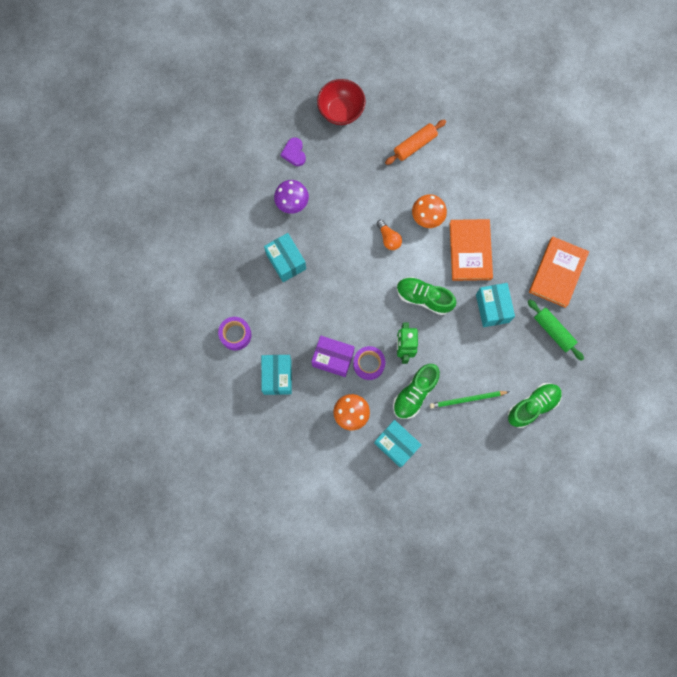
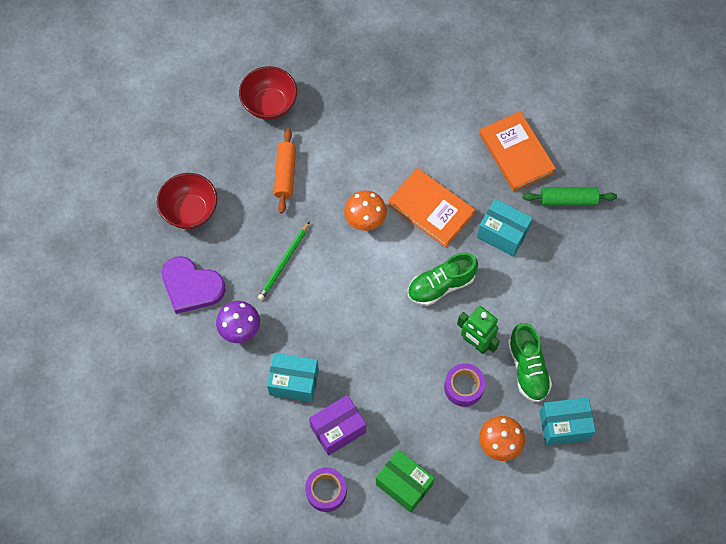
camera: 50 degrees left, 10 degrees down
(277, 377) = (404, 484): turquoise box -> green box
(294, 153) = (191, 286): purple heart -> purple heart, size x1.79
(333, 358) = (430, 416): purple box -> purple box (338, 429)
(389, 238) = (355, 270): orange light bulb -> none
(453, 96) = (270, 105): none -> red bowl
(467, 399) = (572, 326): green pencil -> green pencil (284, 263)
(532, 406) = (624, 274): green shoe -> none

